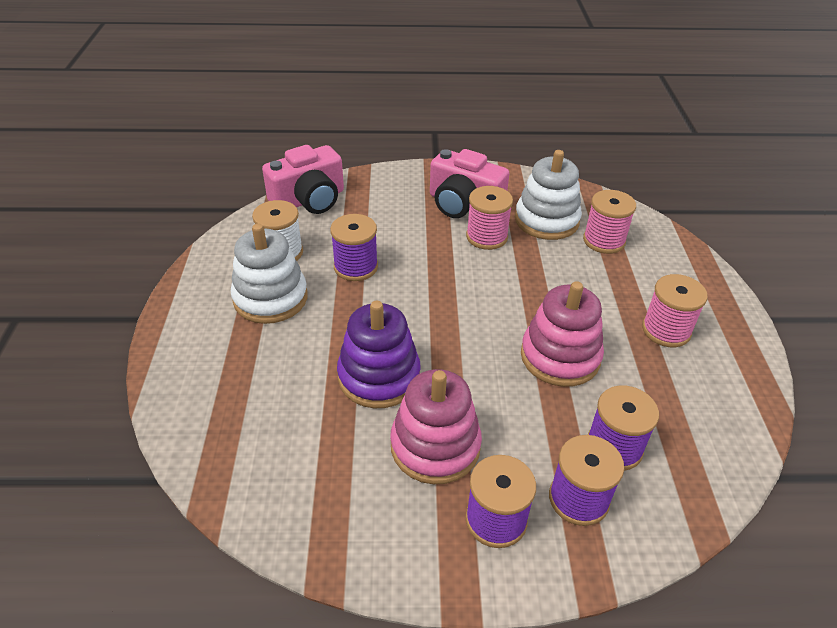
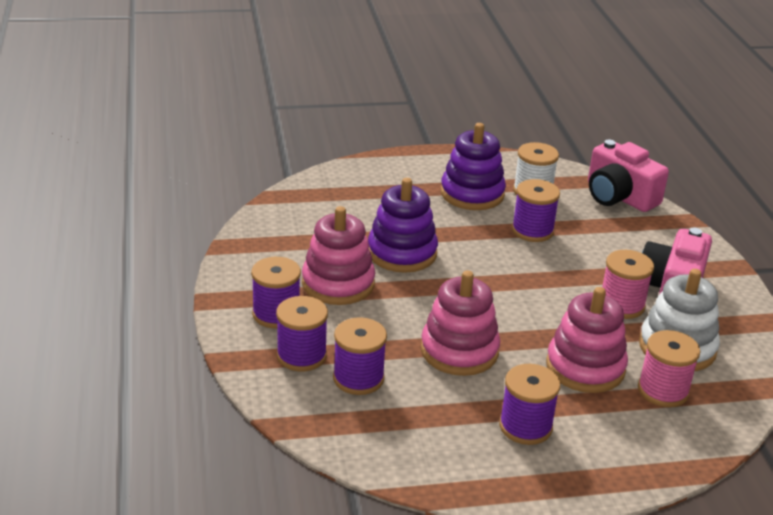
camera: 80 degrees right, 10 degrees down
(270, 298) = (472, 194): white stacking toy -> purple stacking toy
(578, 277) = (585, 367): none -> pink stacking toy
(666, 330) = (525, 427): pink spool -> purple spool

